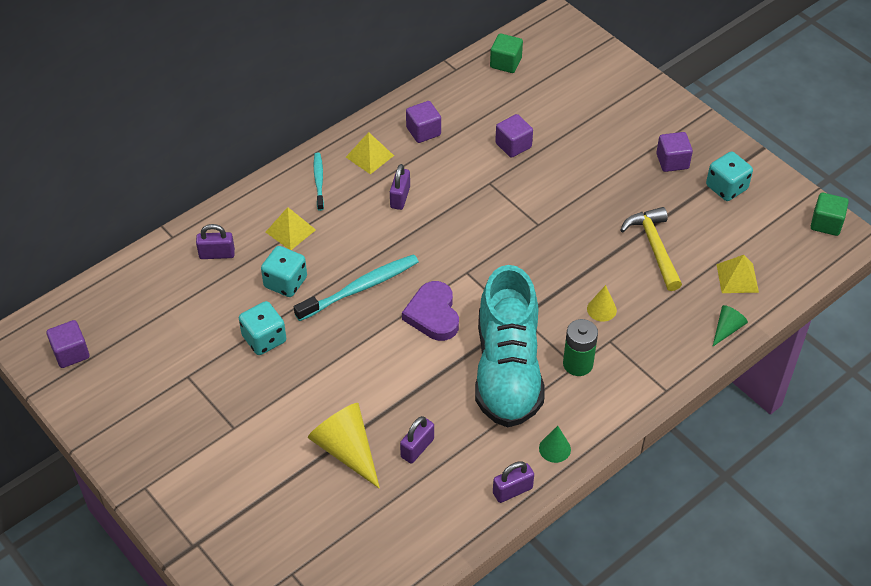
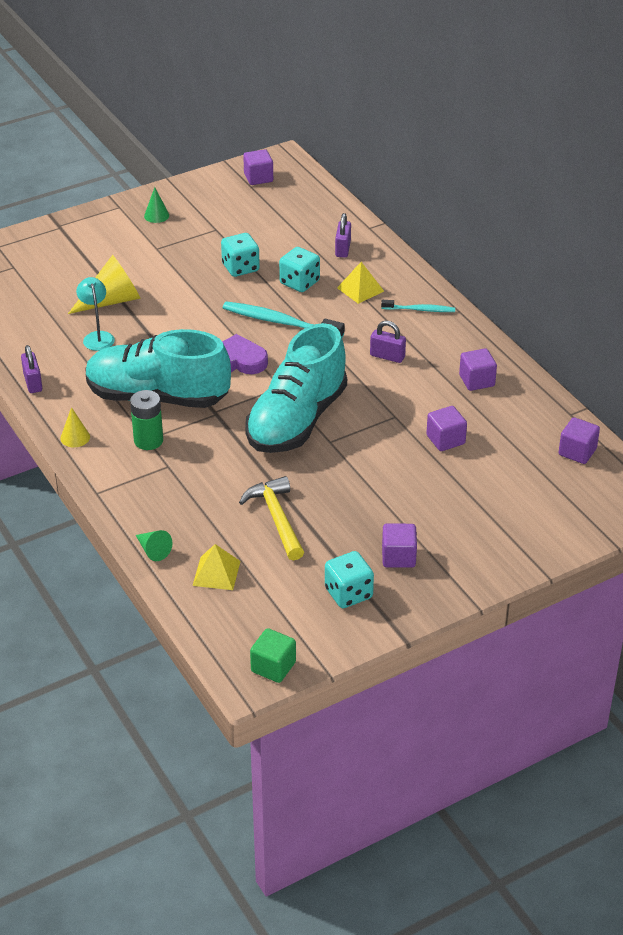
camera: 100 degrees right, 10 degrees down
(360, 288) = (280, 322): turquoise toothbrush -> turquoise toothbrush turned 135 degrees clockwise
(369, 156) = (447, 343): yellow pyramid -> none
(417, 448) = (97, 337): purple padlock -> turquoise lamp
(505, 63) = (577, 452): green cube -> purple cube
(515, 252) = (297, 420): none -> turquoise shoe
(554, 448) = (63, 412): green cone -> green cone (156, 215)
(601, 309) = (207, 467): yellow cone -> yellow cone (75, 437)
(654, 247) = (276, 518): yellow hammer -> yellow hammer turned 105 degrees counterclockwise

